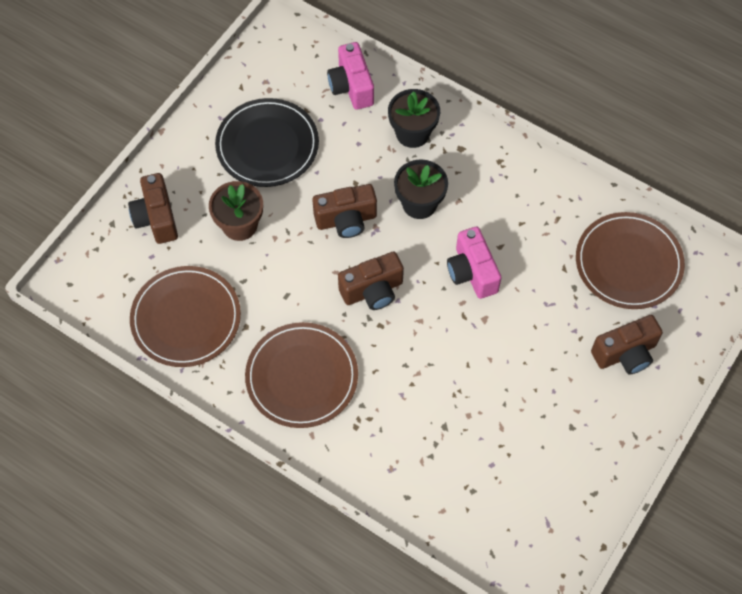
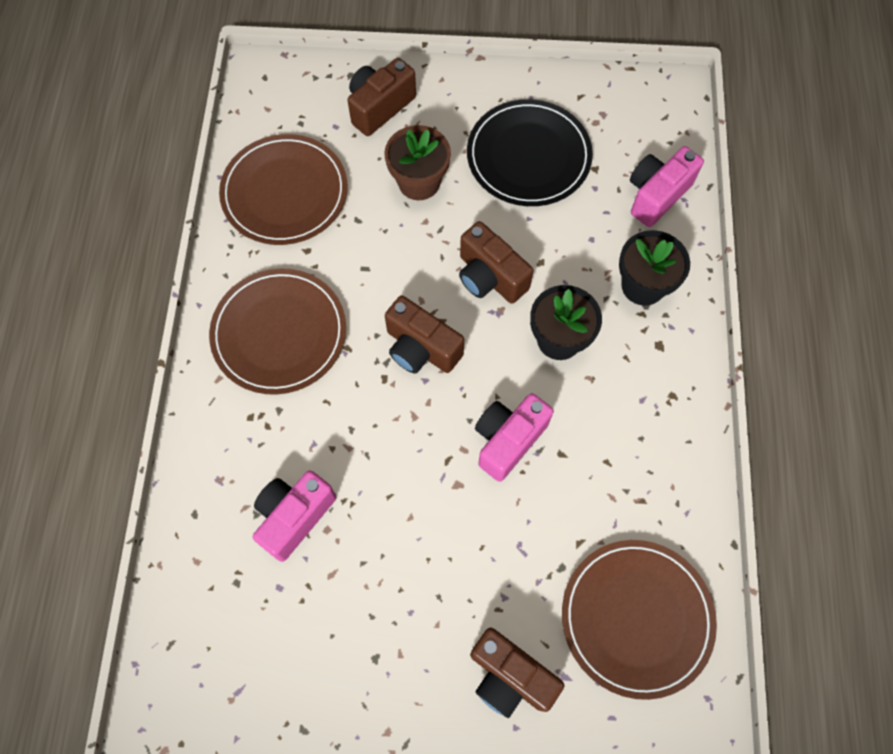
camera: 60 degrees right, 5 degrees up
(447, 431) = (294, 516): none -> pink camera

